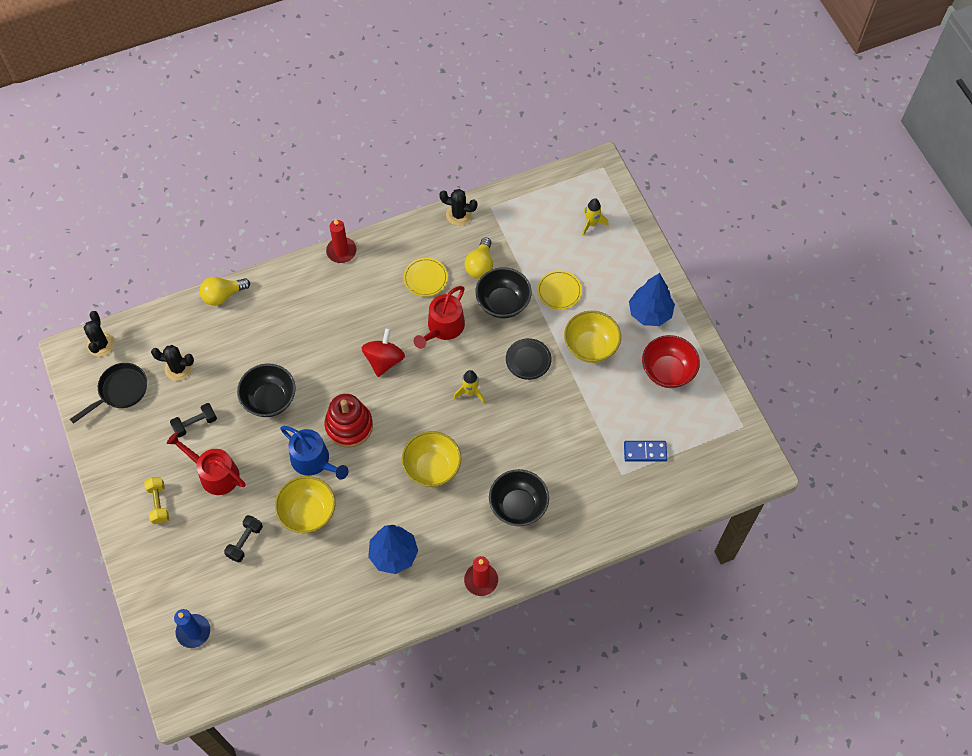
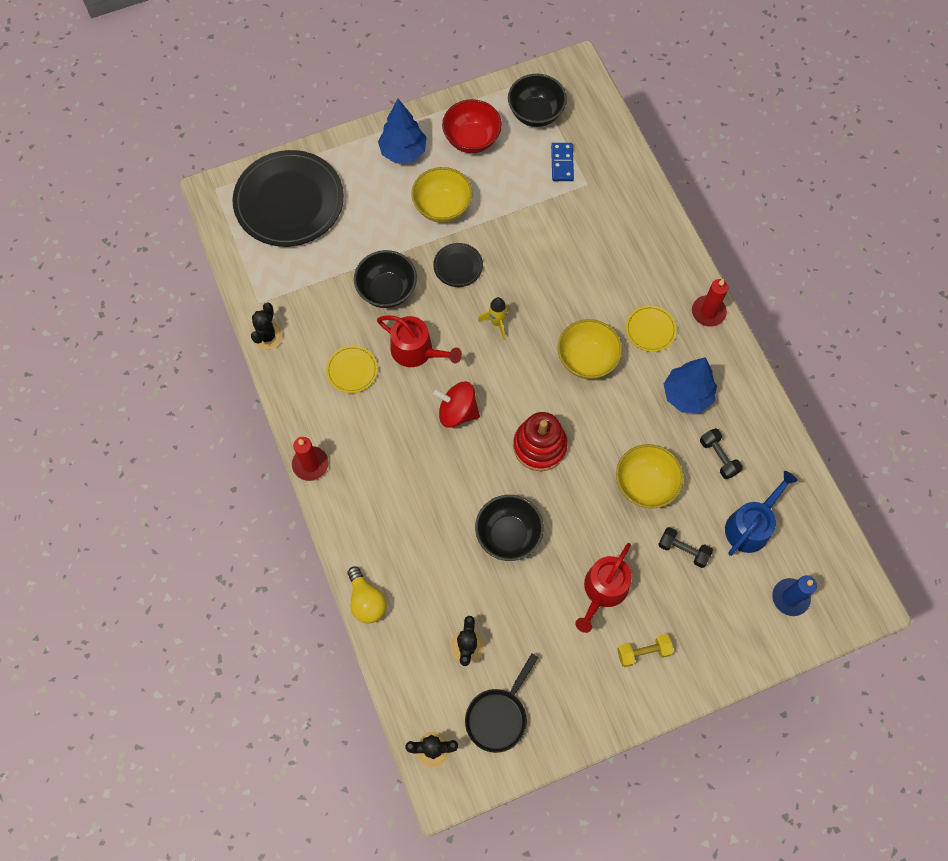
camera: 90 degrees left, 5 degrees up
(120, 391) = (498, 716): black pan -> black pan turned 105 degrees counterclockwise
(195, 424) = (540, 619): black dumbbell -> black dumbbell (718, 457)
(314, 461) = (583, 481): blue watering can -> blue watering can (750, 526)
(480, 265) = (337, 313): yellow light bulb -> none
(518, 506) = (626, 277): black bowl -> black bowl (535, 113)
(559, 291) = (374, 235): yellow plate -> yellow plate (650, 330)
(591, 224) = (289, 202): yellow rocket -> black plate

